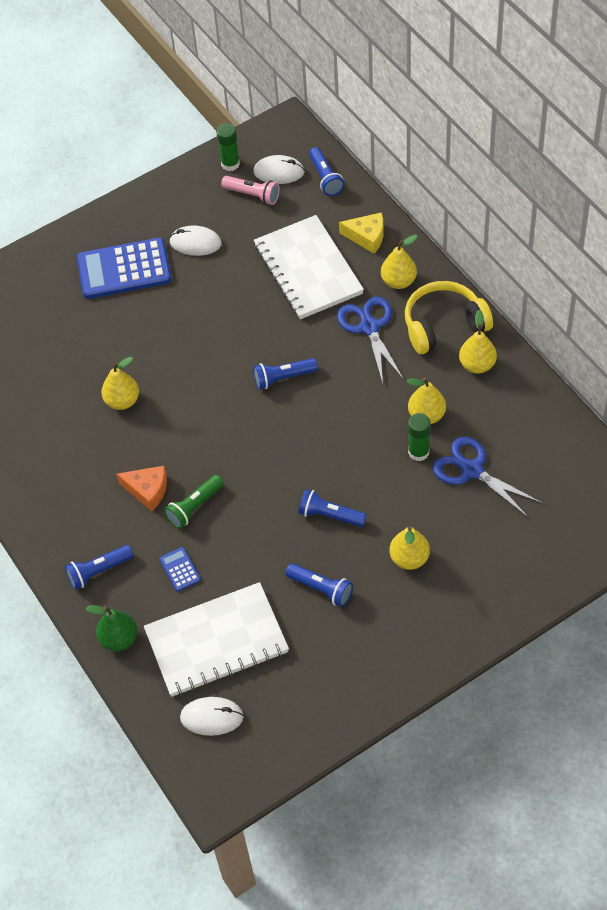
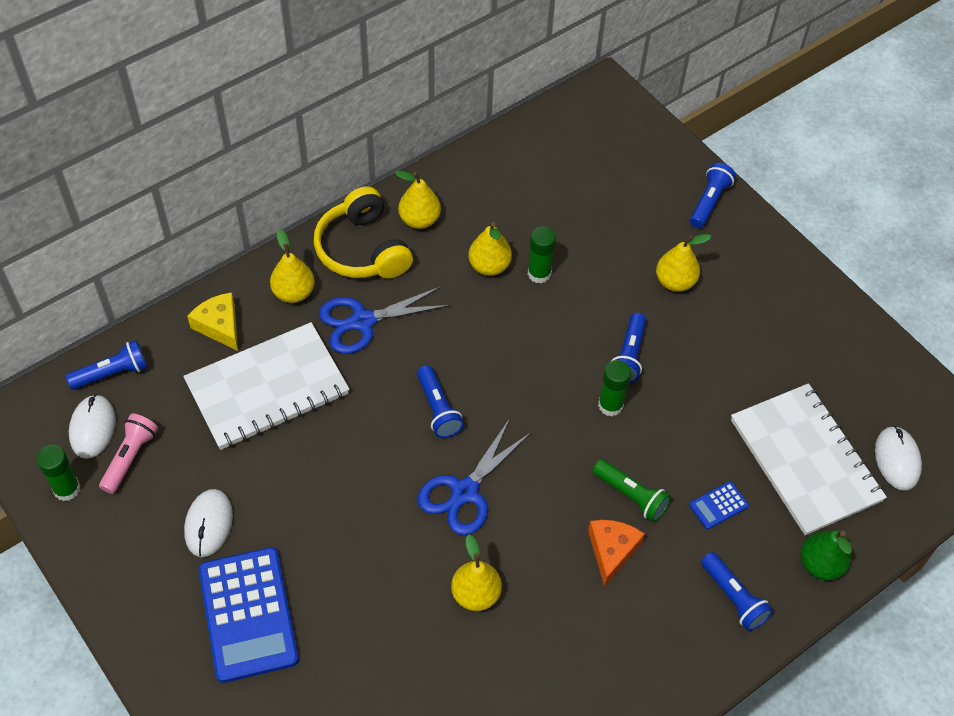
camera: 100 degrees left, 0 degrees up
(280, 498) = (610, 405): none -> green glue stick
(321, 589) = (723, 361): blue flashlight -> blue flashlight (709, 202)
(367, 237) = (219, 326): yellow cheese -> yellow cheese turned 45 degrees counterclockwise
(471, 470) = (560, 227): blue scissors -> blue scissors (465, 492)

